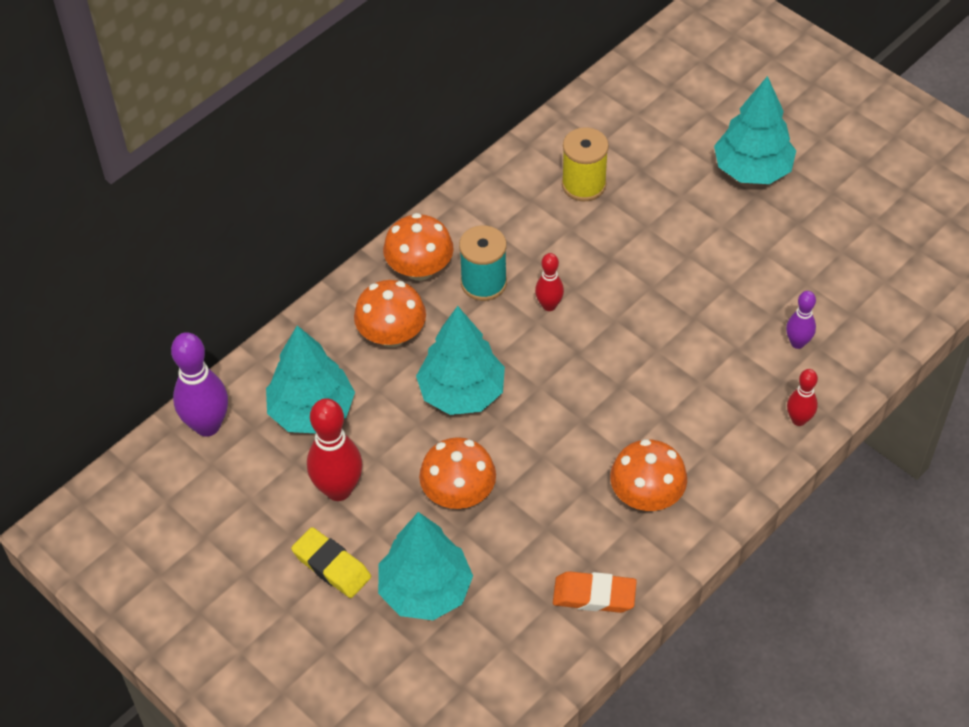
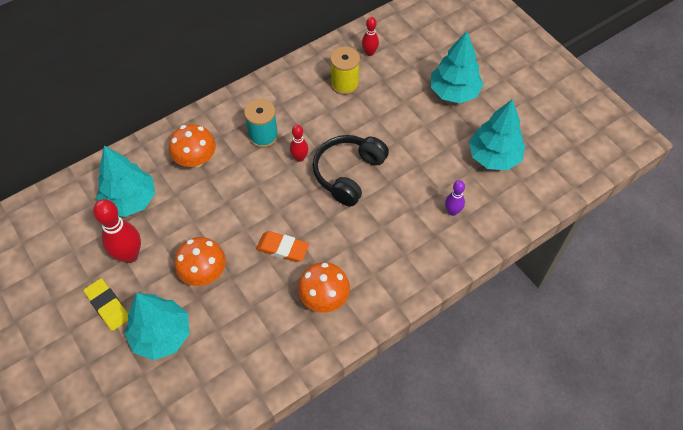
camera: 10 degrees right, 5 degrees up
(207, 425) = (63, 197): purple bowling pin -> none
(419, 269) = (226, 120): orange mushroom -> none
(461, 392) = (227, 205): turquoise tree -> turquoise tree (494, 156)
(594, 595) = (269, 361): orange eraser -> orange eraser (282, 248)
(629, 315) = (348, 173): none -> black headphones
(798, 420) = (439, 264): red bowling pin -> red bowling pin (369, 53)

